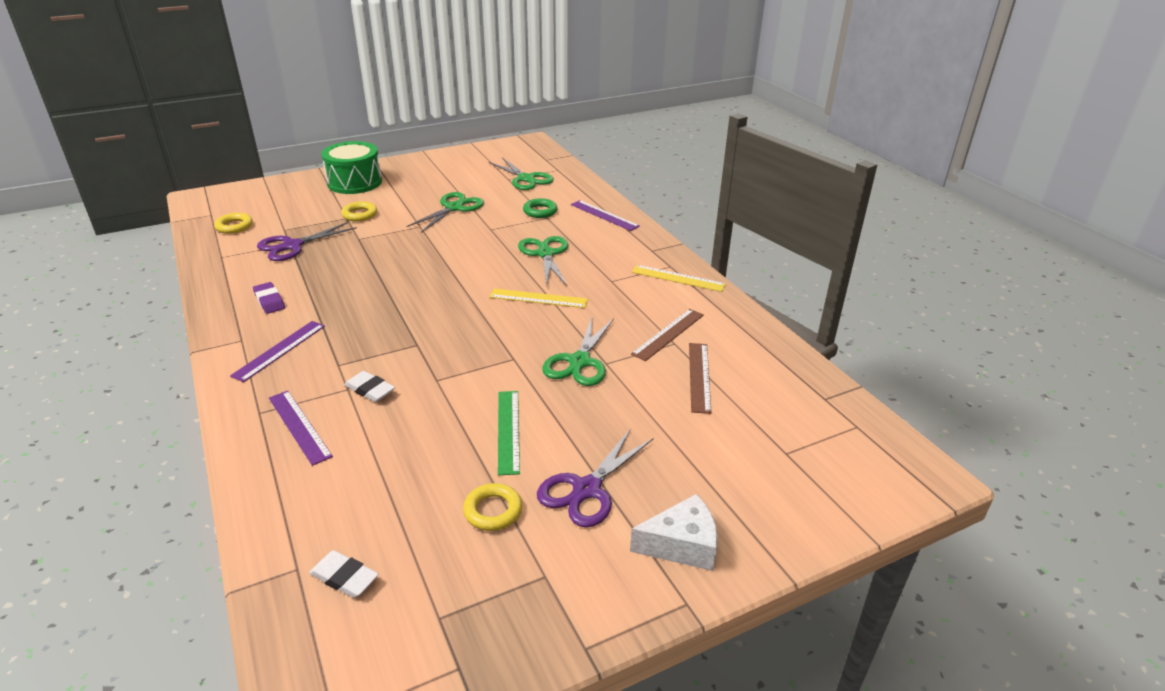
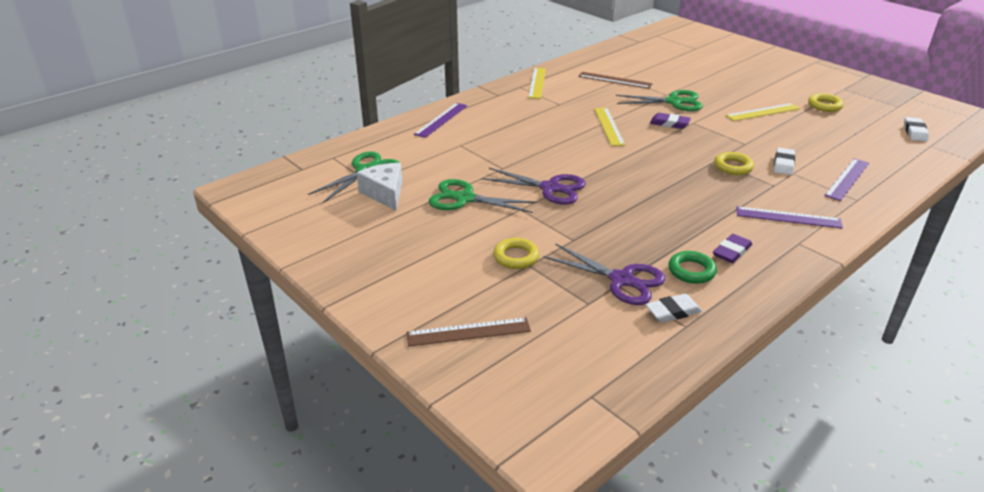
camera: 105 degrees left, 0 degrees up
(234, 226) = (609, 352): yellow ring -> yellow ring (733, 167)
(239, 256) = (673, 311): none -> white eraser
(354, 182) = (421, 293): green drum -> none
(508, 431) = (763, 112): green ruler -> yellow ruler
(521, 340) = (669, 123): none -> purple eraser
(540, 211) = (448, 150): green ring -> green ring (691, 271)
(545, 254) = (534, 134): green scissors -> none
(586, 489) = (779, 87): purple scissors -> purple scissors (550, 188)
(681, 545) = (785, 65): white cheese -> white cheese (385, 193)
(699, 376) = (652, 69): brown ruler -> brown ruler (468, 332)

